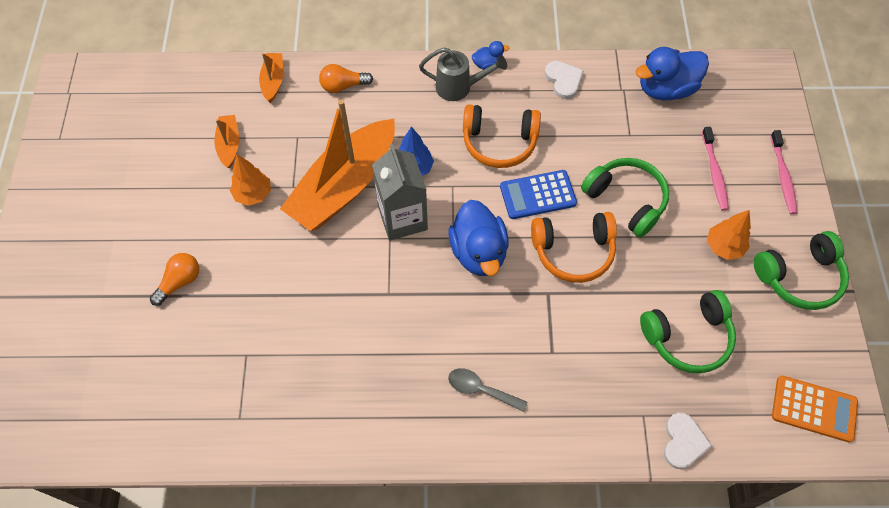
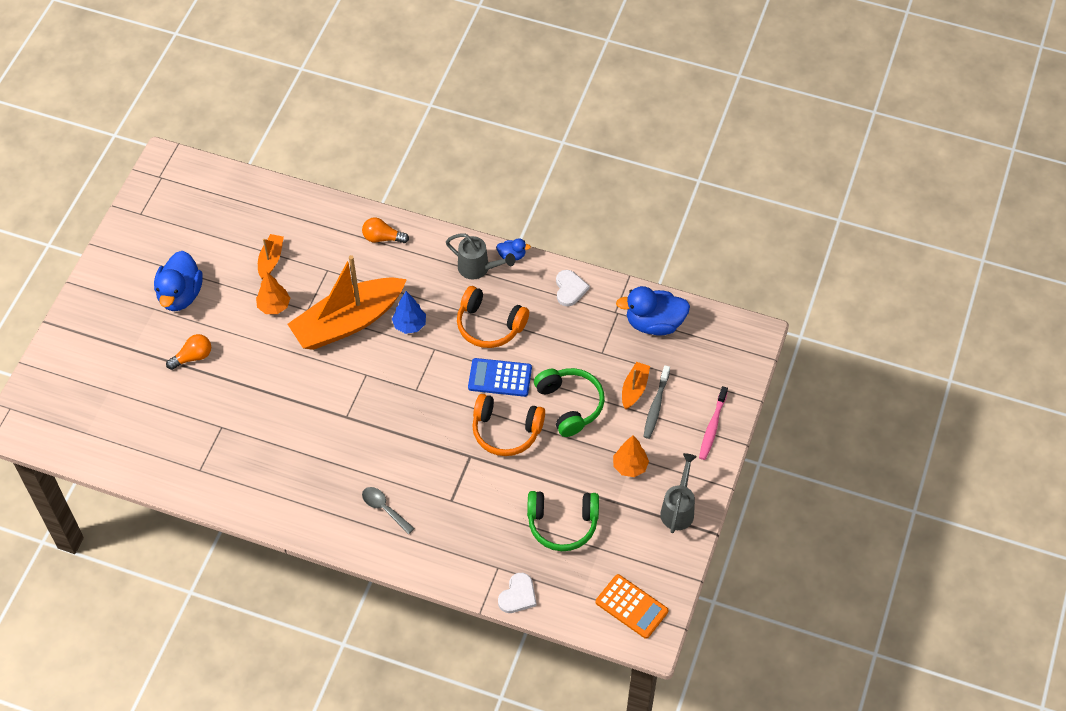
camera: 20 degrees right, 5 degrees down
(273, 81) = (327, 216): orange boat -> orange boat (634, 389)
(402, 218) = (383, 362): grey carton -> none
(478, 252) = (430, 407): blue duck -> blue duck (180, 295)
(714, 173) = (656, 406): pink toothbrush -> grey toothbrush
(799, 277) = (678, 509): green headphones -> grey watering can

